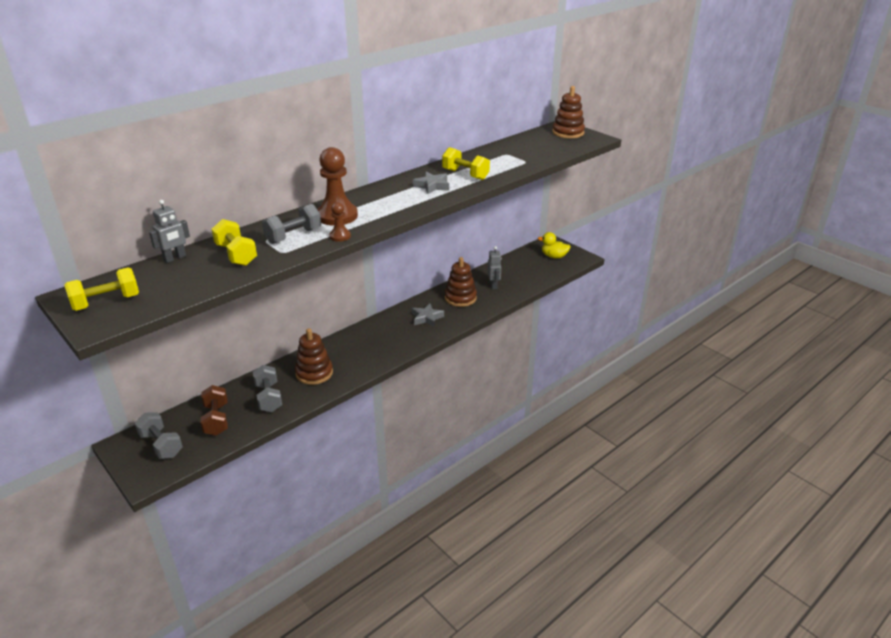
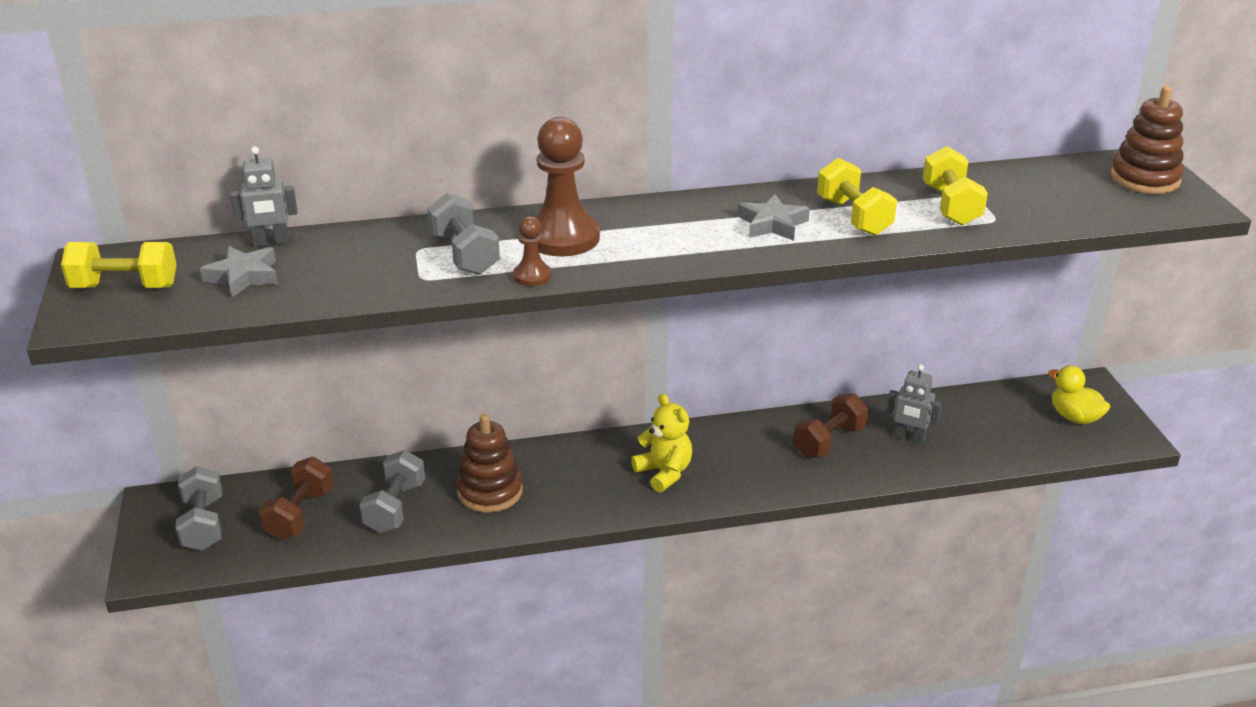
camera: 30 degrees right, 0 degrees up
(236, 255) = (355, 262): yellow dumbbell -> yellow dumbbell (951, 206)
(293, 236) = (464, 255): grey dumbbell -> grey dumbbell turned 75 degrees clockwise
(395, 336) = (664, 473): none -> yellow teddy bear
(427, 318) = (741, 459): grey star -> grey star (244, 276)
(460, 298) = (829, 441): brown stacking toy -> brown dumbbell
(493, 285) = (909, 437): grey robot -> grey robot turned 90 degrees clockwise

